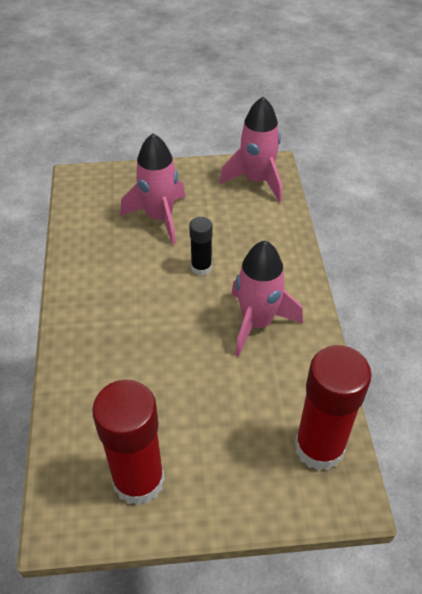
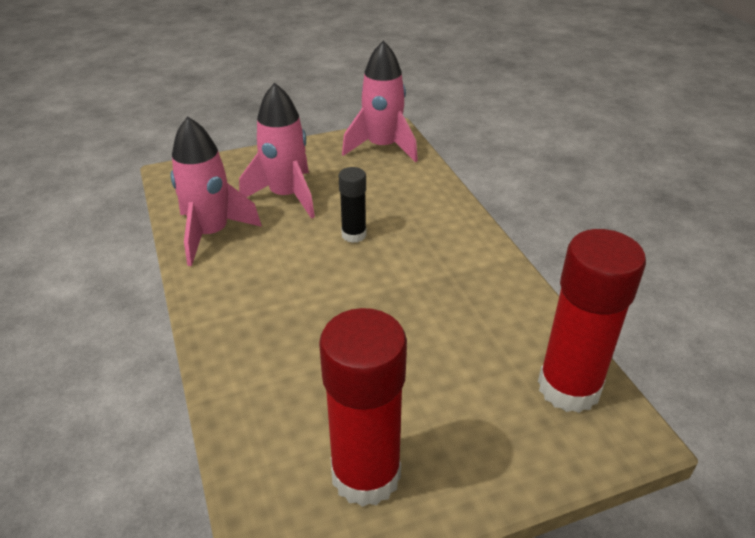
camera: 15 degrees left, 10 degrees down
(257, 322) = (440, 276): pink rocket -> pink rocket (211, 234)

